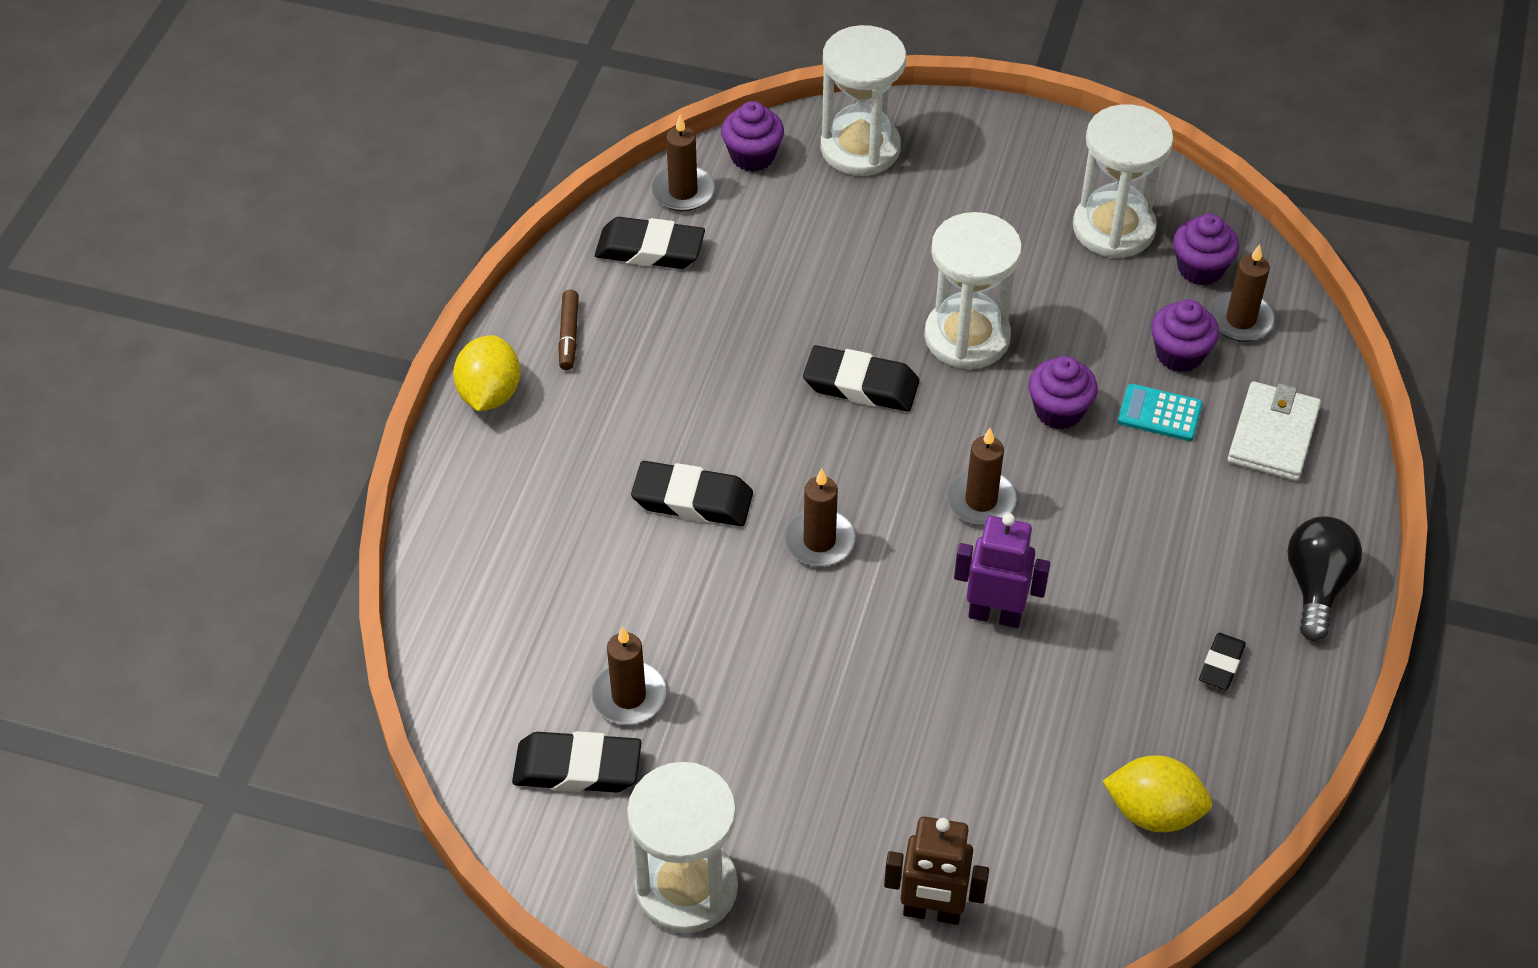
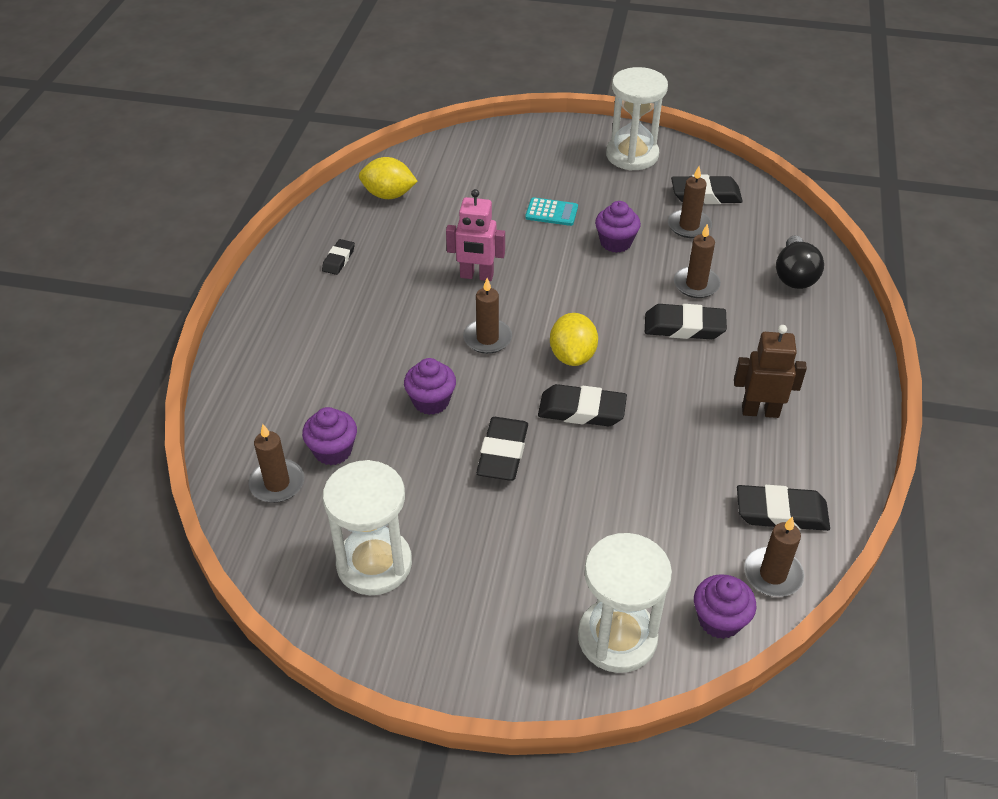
camera: 175 degrees right, 5 degrees down
(490, 394) = (855, 386): yellow lemon -> yellow lemon (572, 356)
(569, 335) = (817, 433): brown marker -> none
(819, 541) = (593, 308): brown candle -> brown candle (696, 284)
(932, 912) = (506, 154): brown robot -> brown robot (760, 411)
(967, 337) = (502, 453): white hourglass -> black eraser
(995, 615) = (476, 276): purple robot -> pink robot
(1159, 413) = (355, 404): turquoise calculator -> turquoise calculator (551, 212)
(1200, 268) = (302, 528): purple cupcake -> purple cupcake (615, 242)
(1273, 435) = (273, 394): white wallet -> none
(1316, 586) = (268, 303): black light bulb -> black light bulb (794, 276)

